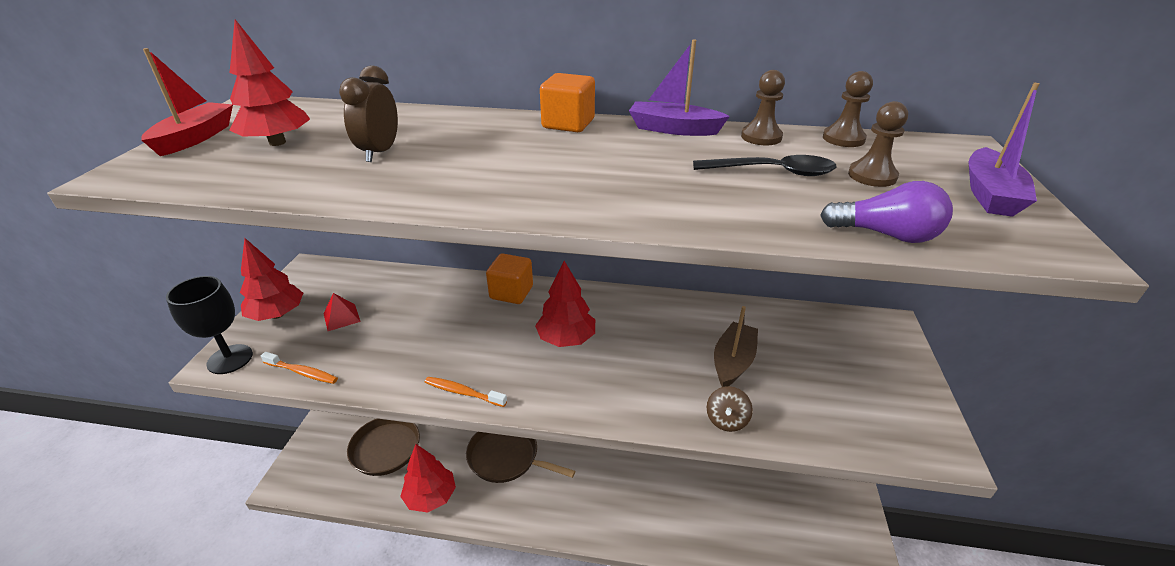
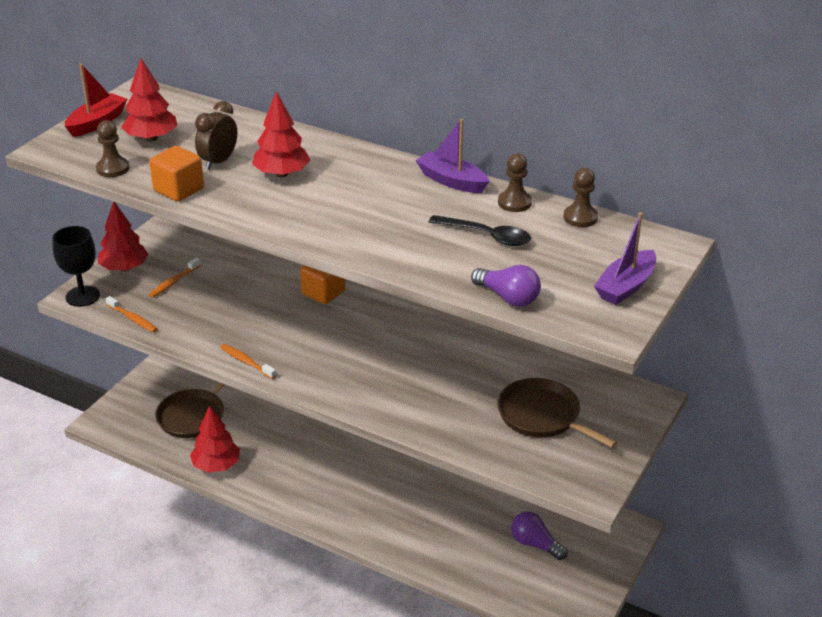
camera: 20 degrees right, 0 degrees up
(341, 317) = (174, 282): red pyramid -> orange toothbrush
(506, 457) = (295, 453): brown pan -> brown pan (542, 416)
(566, 339) = (348, 342): red tree -> red tree (282, 174)
(568, 124) = (373, 159): orange cube -> orange cube (179, 190)
(726, 420) = (437, 430): brown spinning top -> none
(733, 362) = (477, 392): brown boat -> none
(775, 488) = (535, 544): none -> purple light bulb
(872, 176) = (558, 254): brown pawn -> brown pawn (113, 168)

